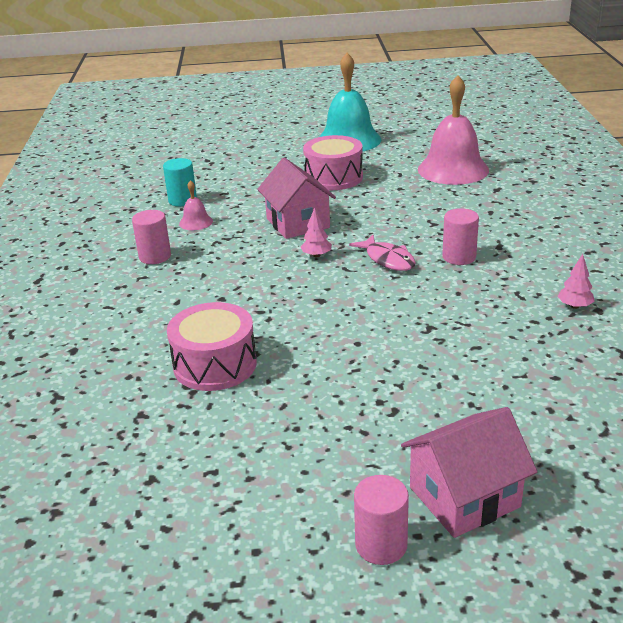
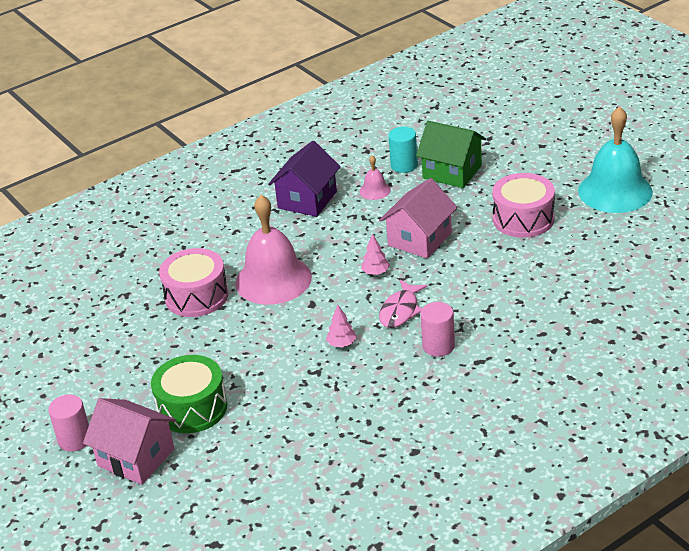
camera: 60 degrees right, 5 degrees up
(155, 256) = (307, 200): pink cylinder -> purple house
(226, 185) = (452, 172): none -> green house
(411, 424) = (192, 408): none -> green drum
(453, 169) = (613, 278): pink bell -> pink bell (273, 280)
(574, 306) = (409, 436): pink tree -> pink tree (342, 344)

